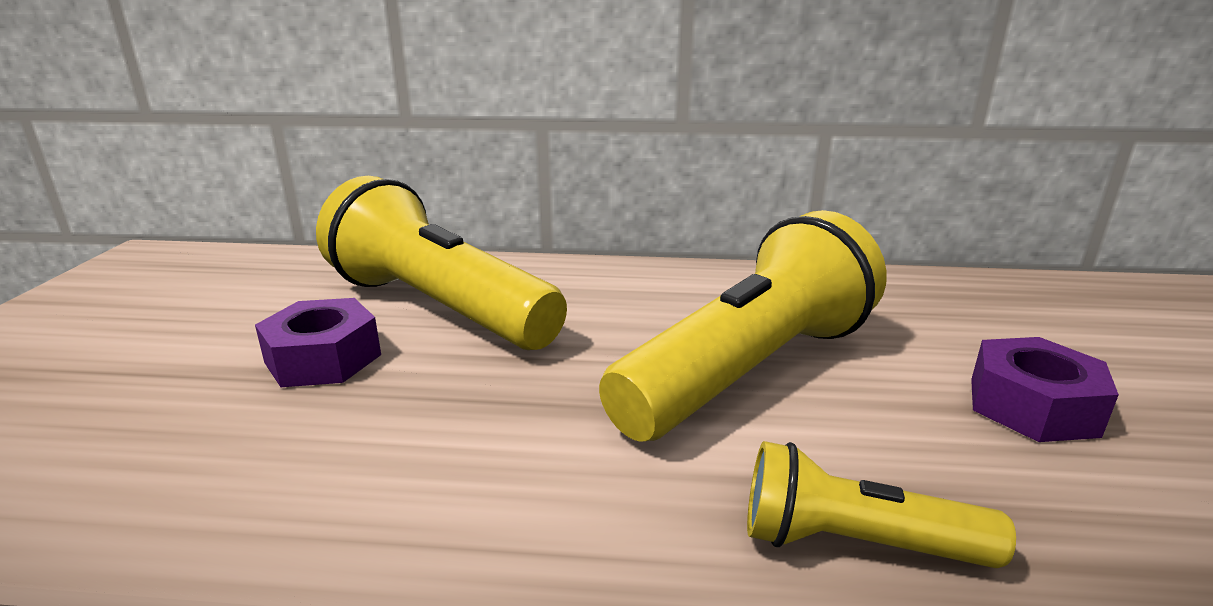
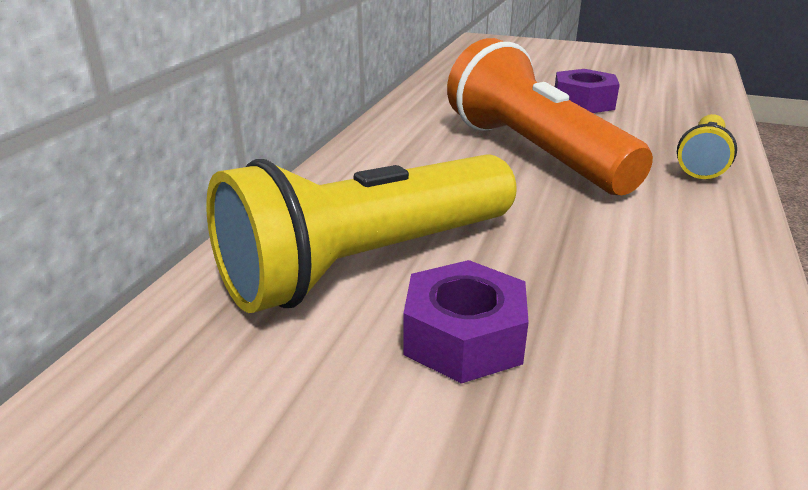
camera: 75 degrees left, 5 degrees up
(748, 370) = (533, 153): yellow flashlight -> orange flashlight

